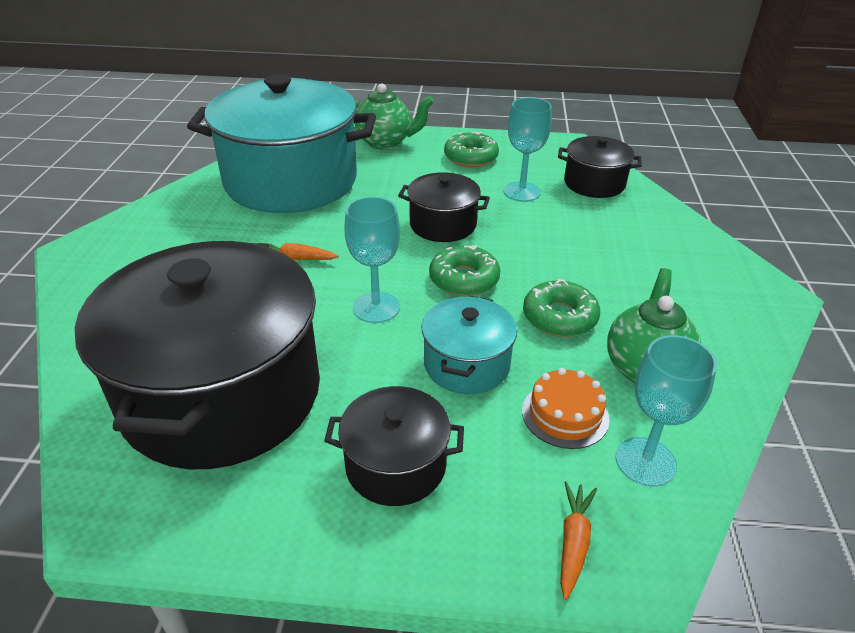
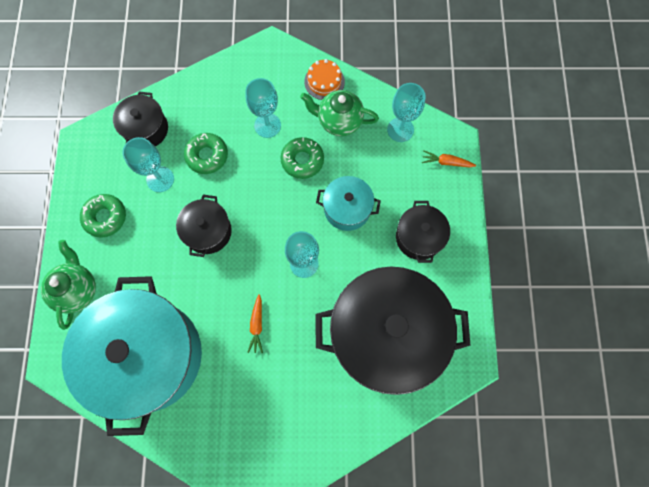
camera: 95 degrees left, 35 degrees up
(464, 279) = (271, 214): green donut -> green donut (207, 156)
(565, 414) = (376, 161): orange cake -> orange cake (324, 82)
(620, 283) = (267, 125): none -> turquoise goblet

